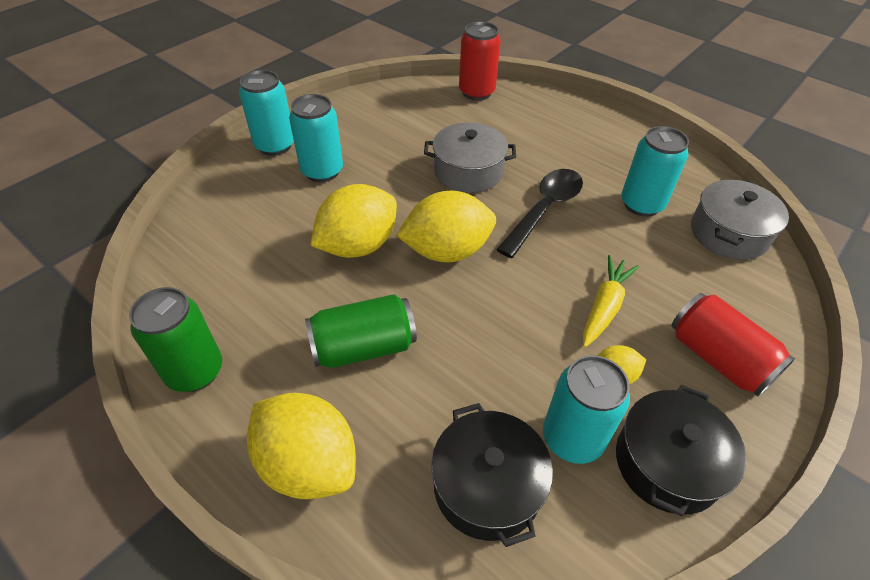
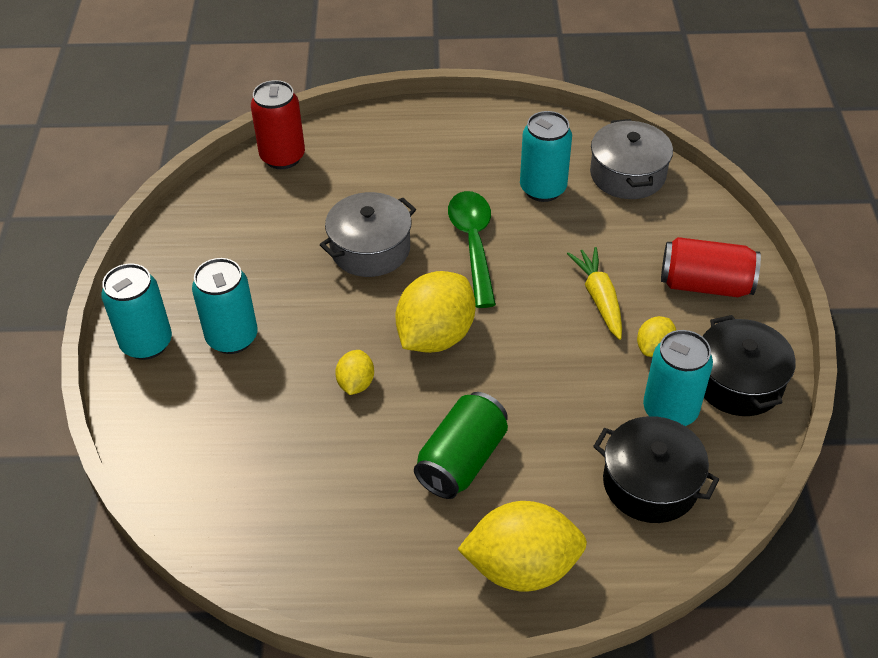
camera: 40 degrees left, 0 degrees up
(195, 371) = (353, 580): green can -> none
(358, 246) = (356, 383): yellow lemon -> yellow lemon, size x0.50
(544, 210) = (473, 244): black spoon -> green spoon

